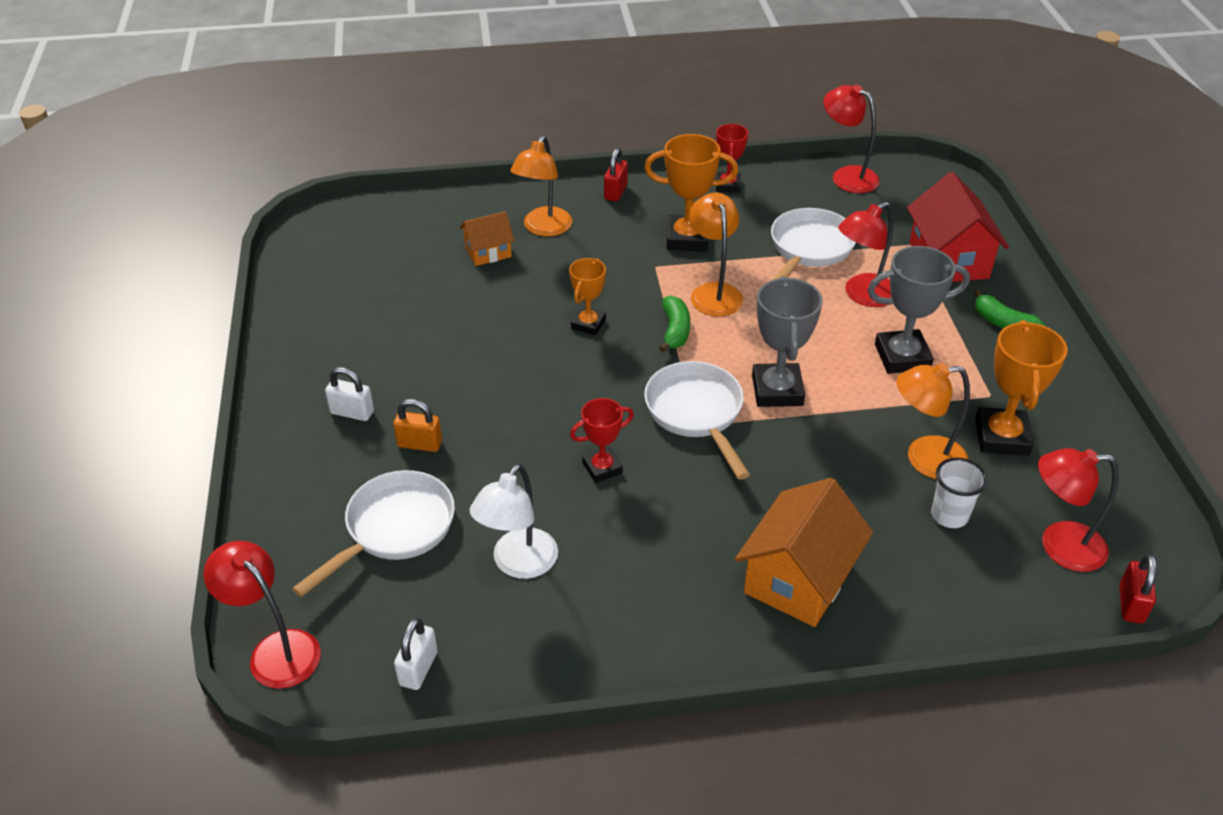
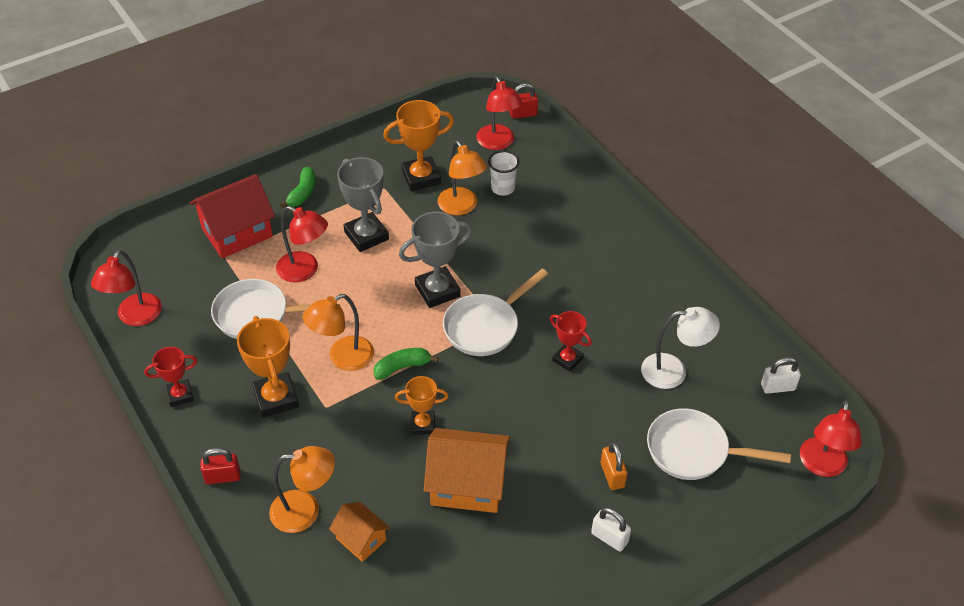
camera: 115 degrees left, 5 degrees up
(352, 412) = (609, 538): white padlock -> white padlock turned 45 degrees counterclockwise
(798, 579) = (594, 240): orange house -> orange house (467, 484)

